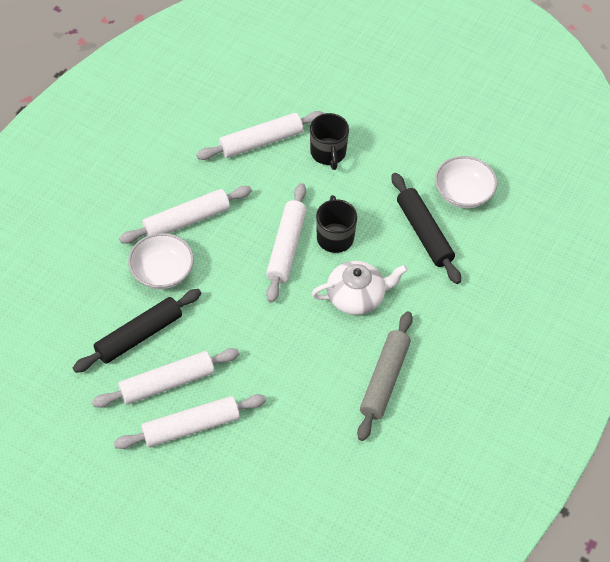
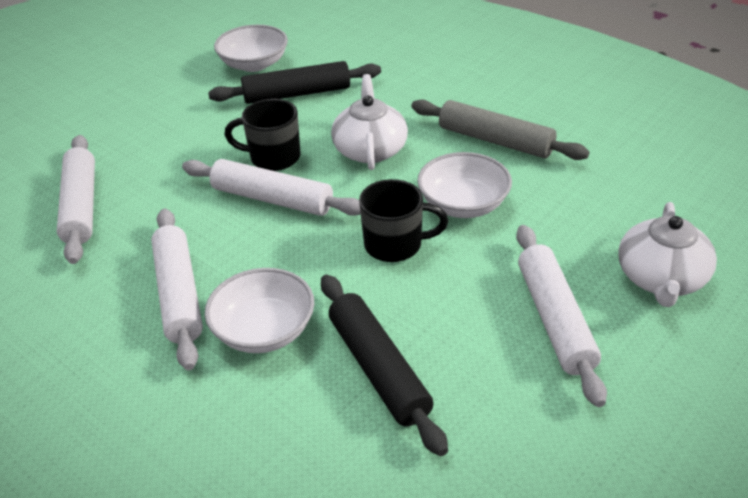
camera: 75 degrees left, 15 degrees down
(167, 383) = (474, 341): white rolling pin -> none
(238, 491) = (661, 278): none -> white teapot
(300, 365) = (463, 204): none -> white bowl
(328, 153) = (139, 150): black mug -> black mug (395, 245)

